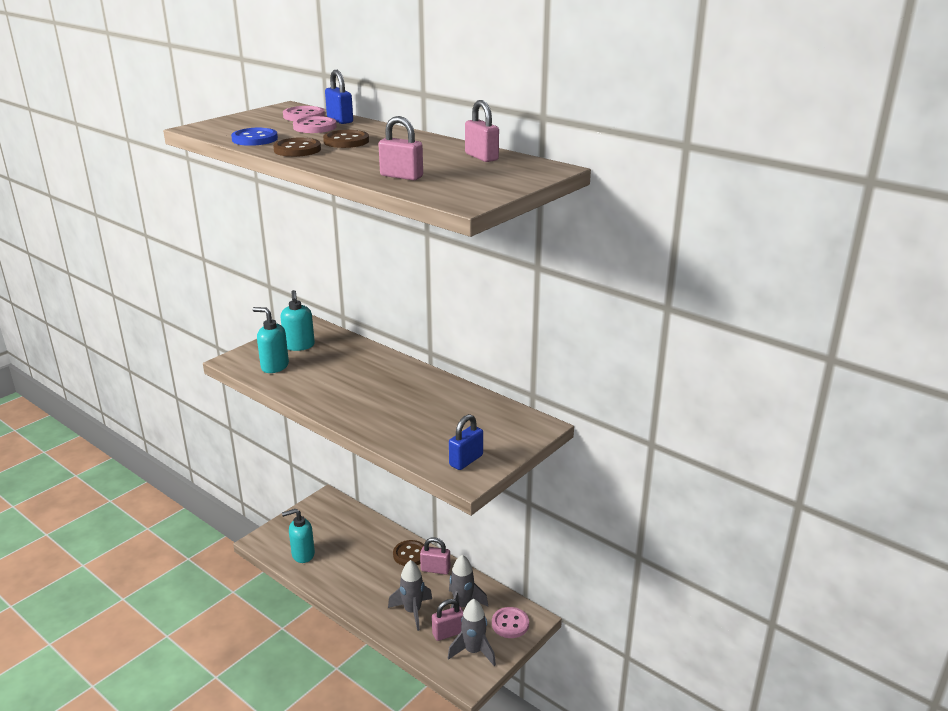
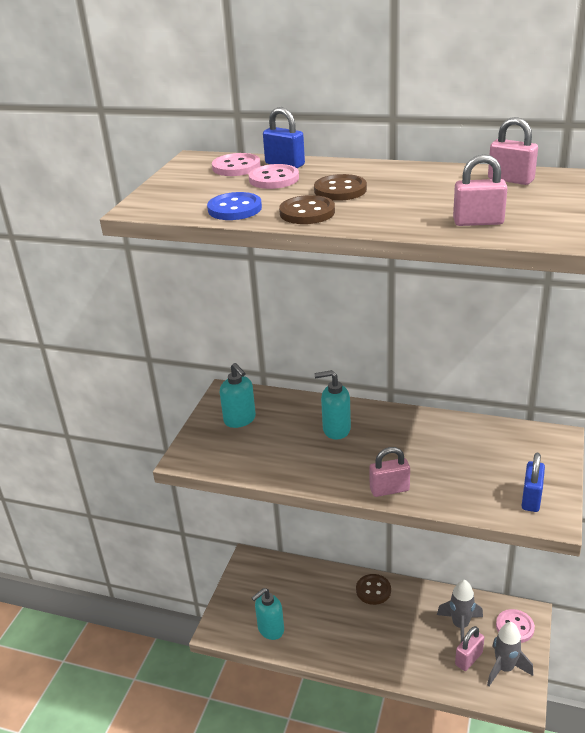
camera: 20 degrees left, 5 degrees up
(274, 366) = (237, 452): turquoise soap dispenser -> turquoise soap dispenser (336, 429)
(412, 611) = (420, 649): grey rocket -> none
(435, 569) = (408, 597): pink padlock -> pink padlock (389, 489)

